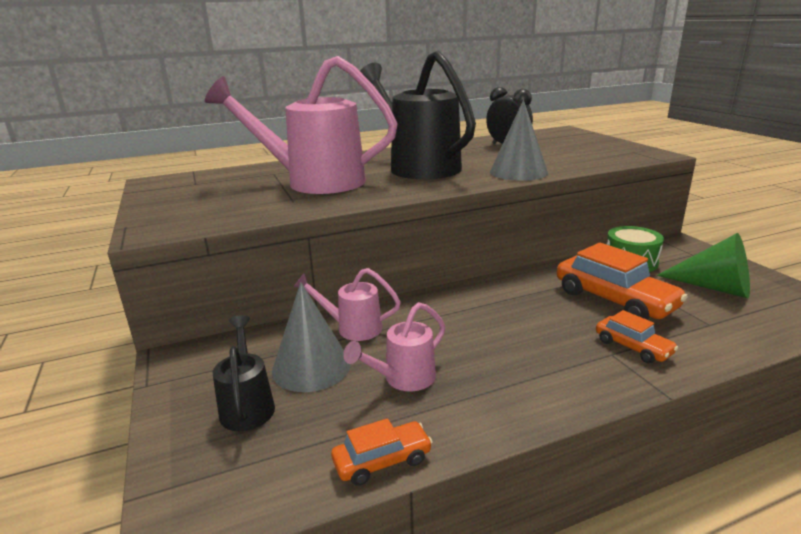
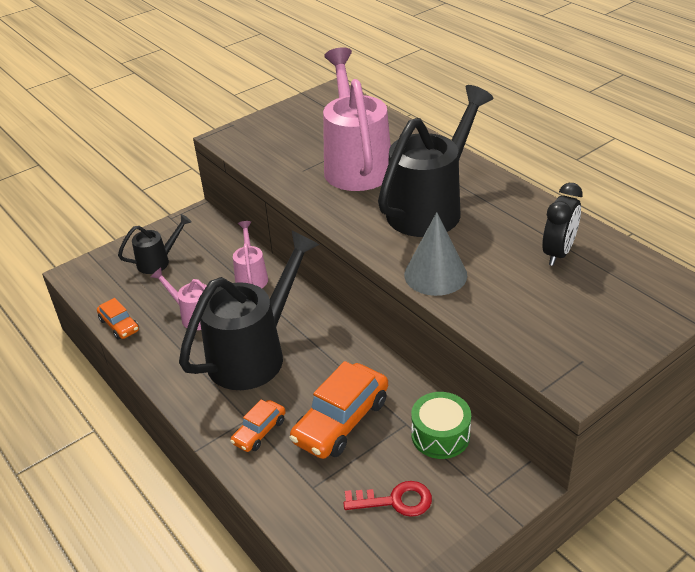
camera: 75 degrees right, 15 degrees up
(311, 367) = (200, 273): grey cone -> none
(499, 339) = (254, 354): none -> black watering can
(714, 287) = (395, 501): green cone -> red key

